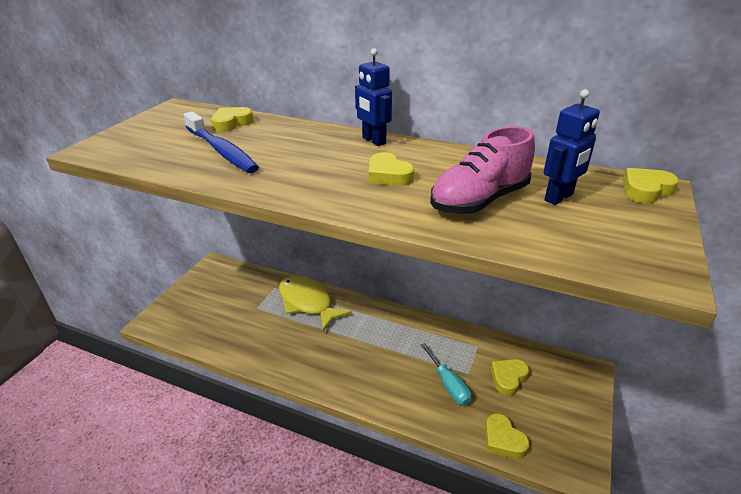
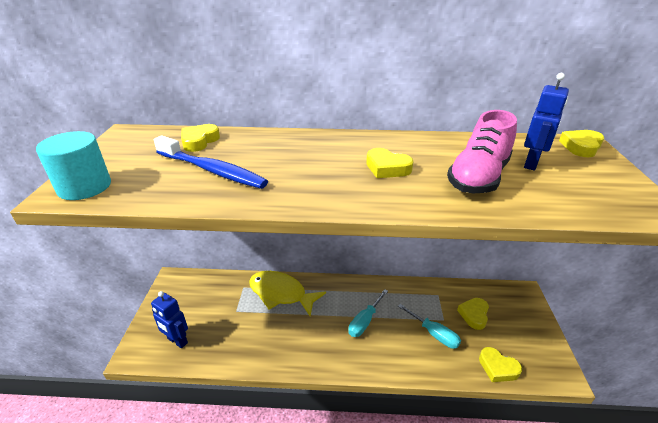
camera: 20 degrees left, 0 degrees up
(110, 147) = (84, 187): none -> turquoise cylinder
(373, 141) = (346, 138): blue robot -> blue robot (177, 341)
(379, 351) = (365, 321): none -> turquoise screwdriver

